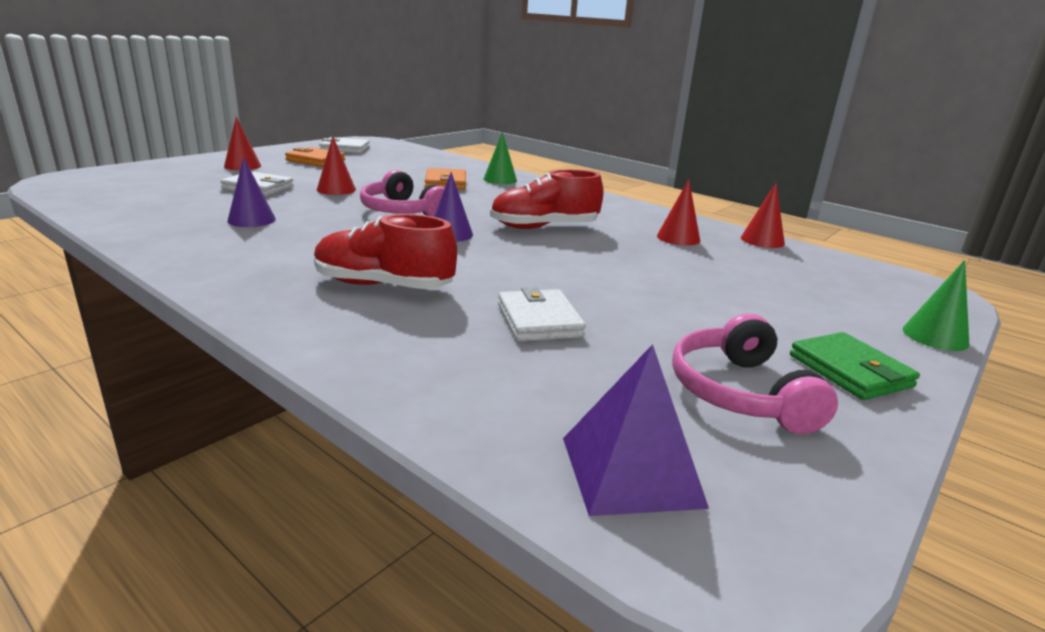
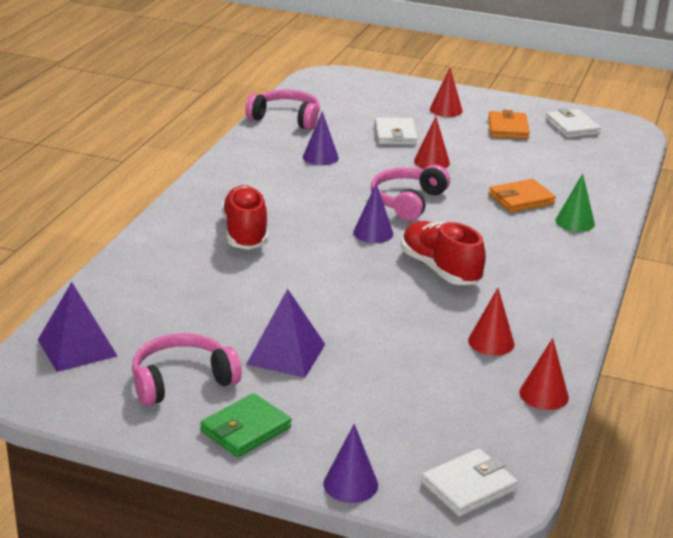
camera: 70 degrees right, 5 degrees up
(123, 214) = (286, 118): none -> pink headphones
(539, 320) = (235, 297): white wallet -> white wallet (469, 487)
(682, 318) = (286, 354): none -> purple pyramid
(935, 336) = (350, 484): green cone -> purple cone

